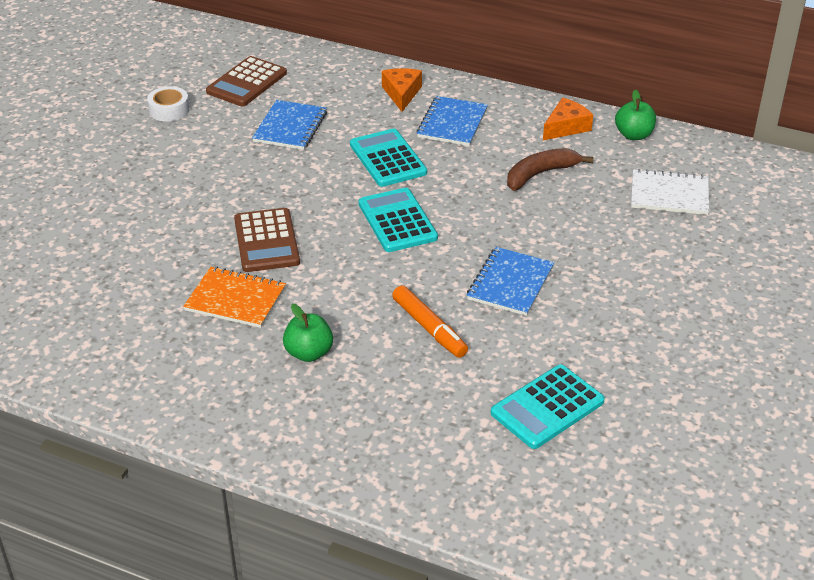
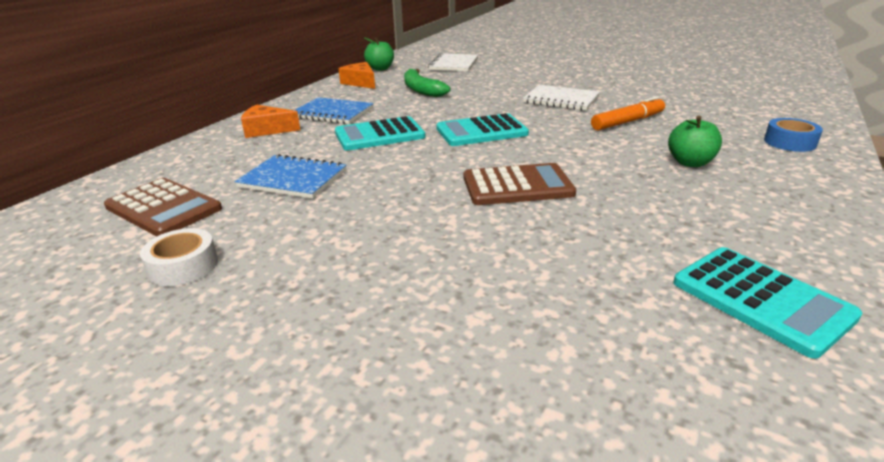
camera: 85 degrees left, 10 degrees down
(235, 299) = (626, 199): orange notebook -> none
(361, 445) = (789, 142): none -> blue tape
(510, 283) = (561, 99): blue notebook -> white notebook
(540, 174) = (421, 90): brown banana -> green banana
(547, 407) = (693, 94): turquoise calculator -> turquoise calculator (761, 299)

